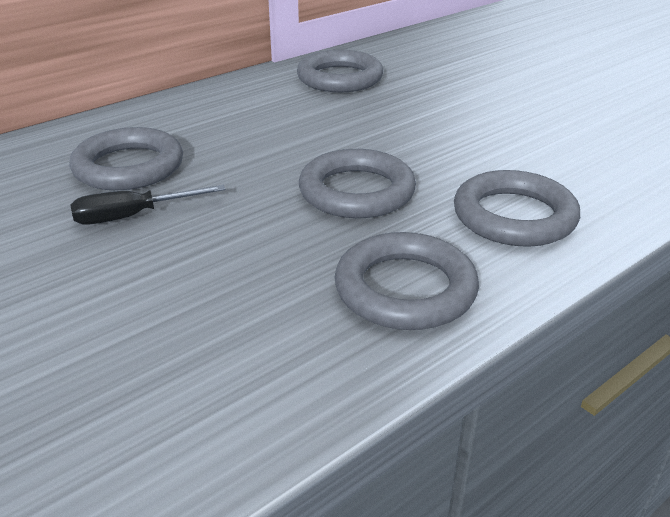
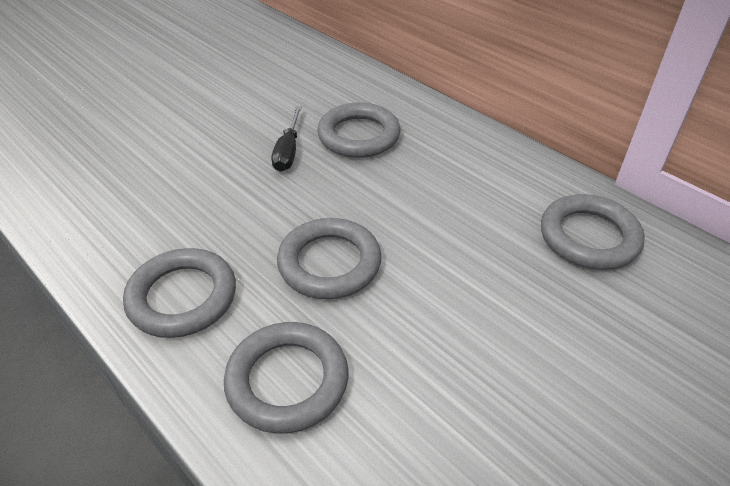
camera: 85 degrees right, 10 degrees up
(133, 216) = (288, 151): black screwdriver -> black screwdriver turned 150 degrees counterclockwise

